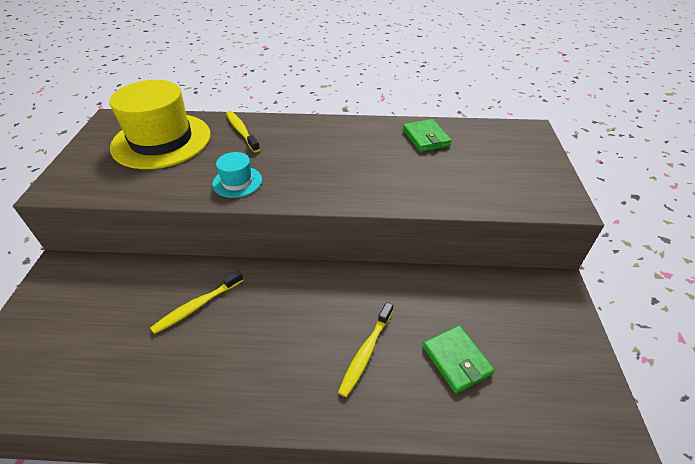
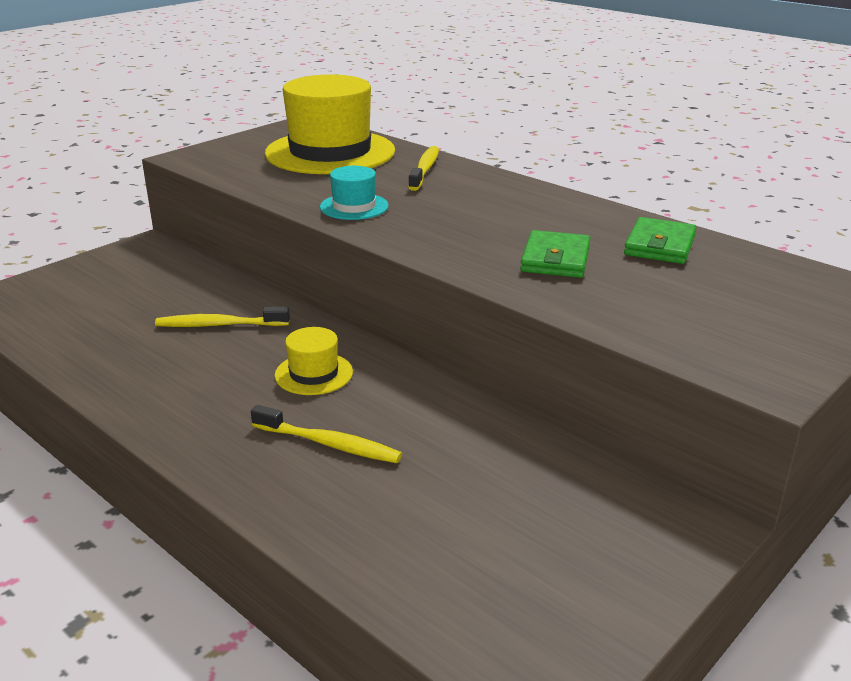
camera: 40 degrees right, 15 degrees down
(299, 308) = (313, 374): none -> yellow hat
(366, 352) = (329, 444): yellow toothbrush -> yellow toothbrush turned 135 degrees counterclockwise
(456, 360) = (425, 508): green wallet -> green wallet (555, 259)

